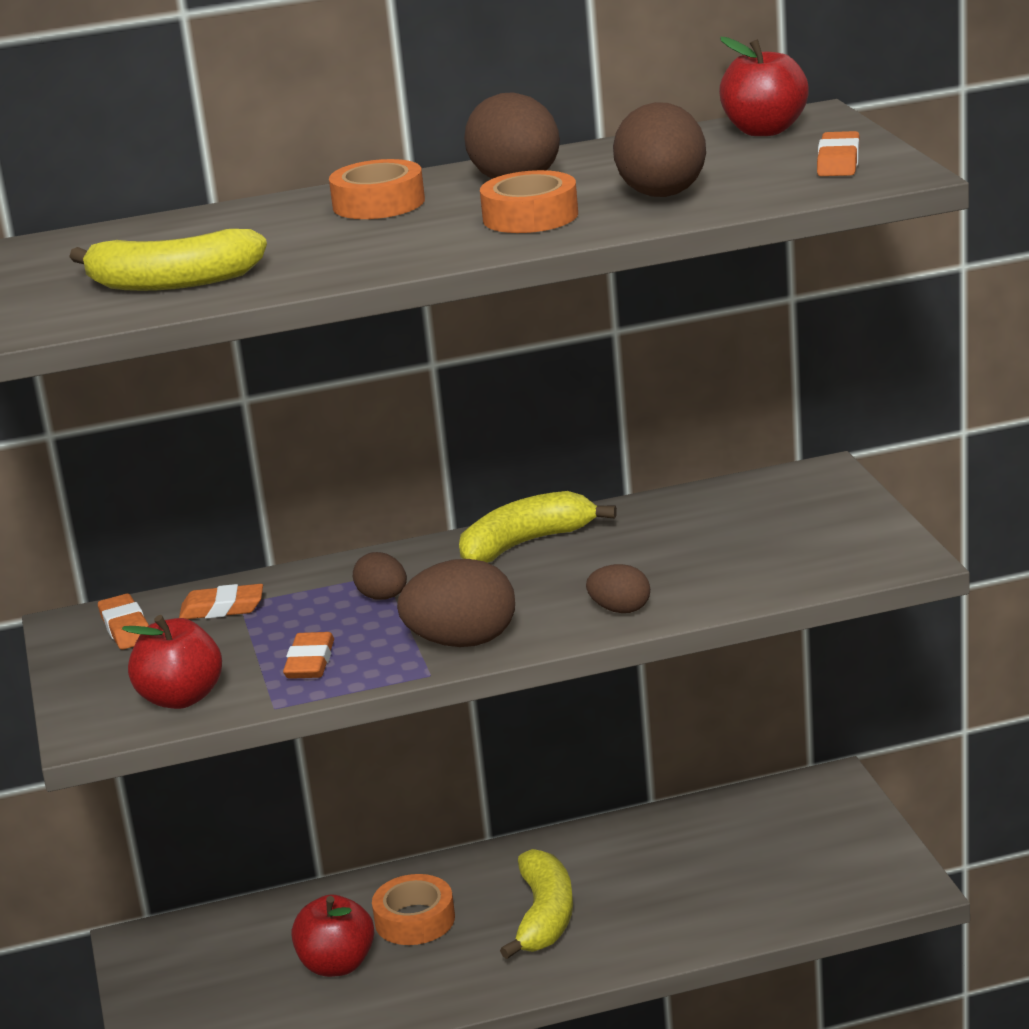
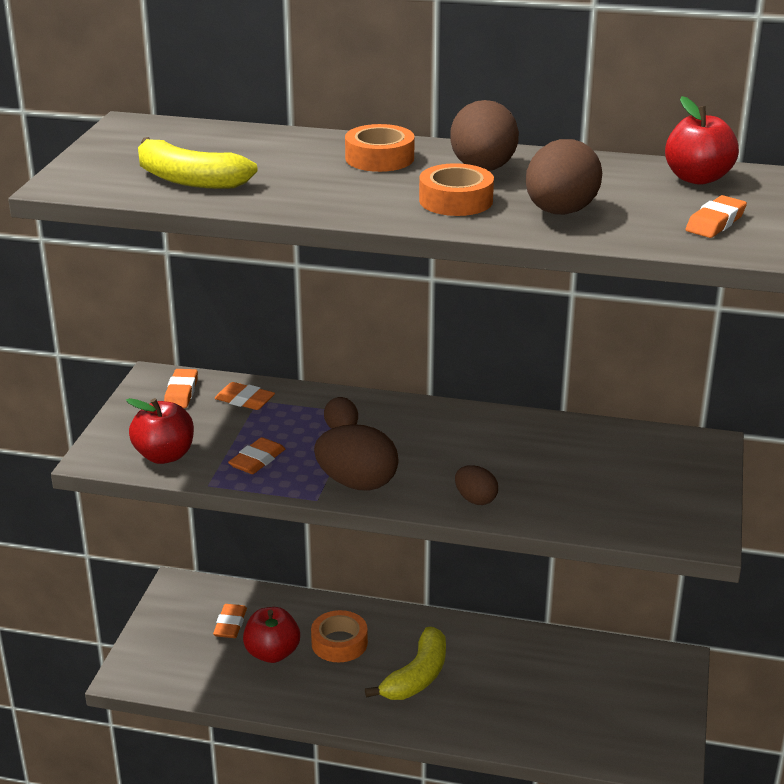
camera: 25 degrees right, 5 degrees up
(251, 956) = (230, 624): none -> orange eraser
(526, 543) = (463, 424): yellow banana -> none

